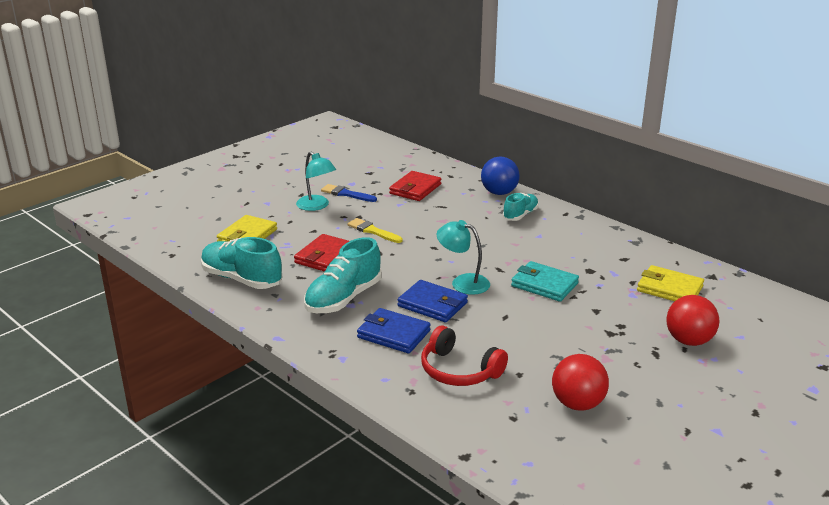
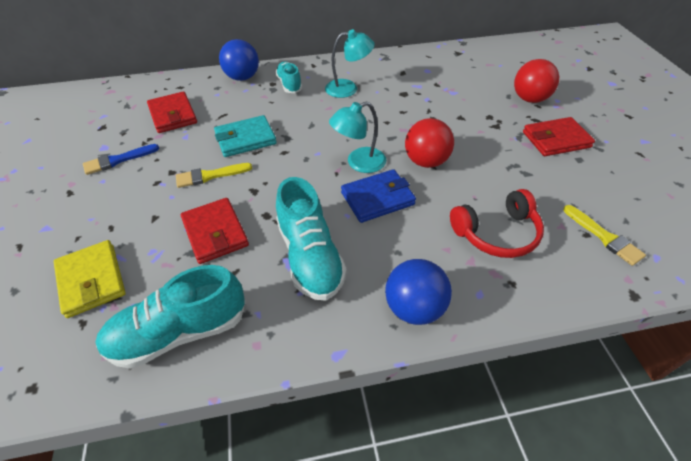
camera: 55 degrees left, 20 degrees up
(316, 206) = (110, 192): turquoise lamp -> turquoise lamp (348, 88)
(343, 354) = (414, 308): none -> blue ball
(393, 334) = (406, 249): blue wallet -> none
(521, 428) = (604, 237): none -> yellow brush
(544, 284) = (403, 123): turquoise wallet -> turquoise wallet (245, 139)
(577, 404) = (583, 188): red ball -> red ball (426, 161)
(636, 372) = (556, 140): none -> red wallet
(669, 289) = (459, 74): yellow wallet -> none

